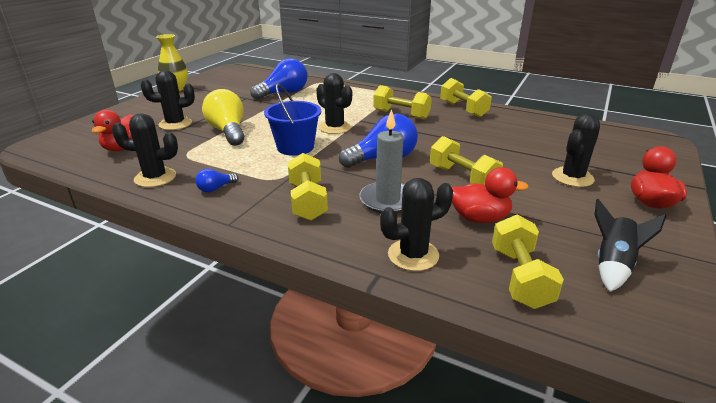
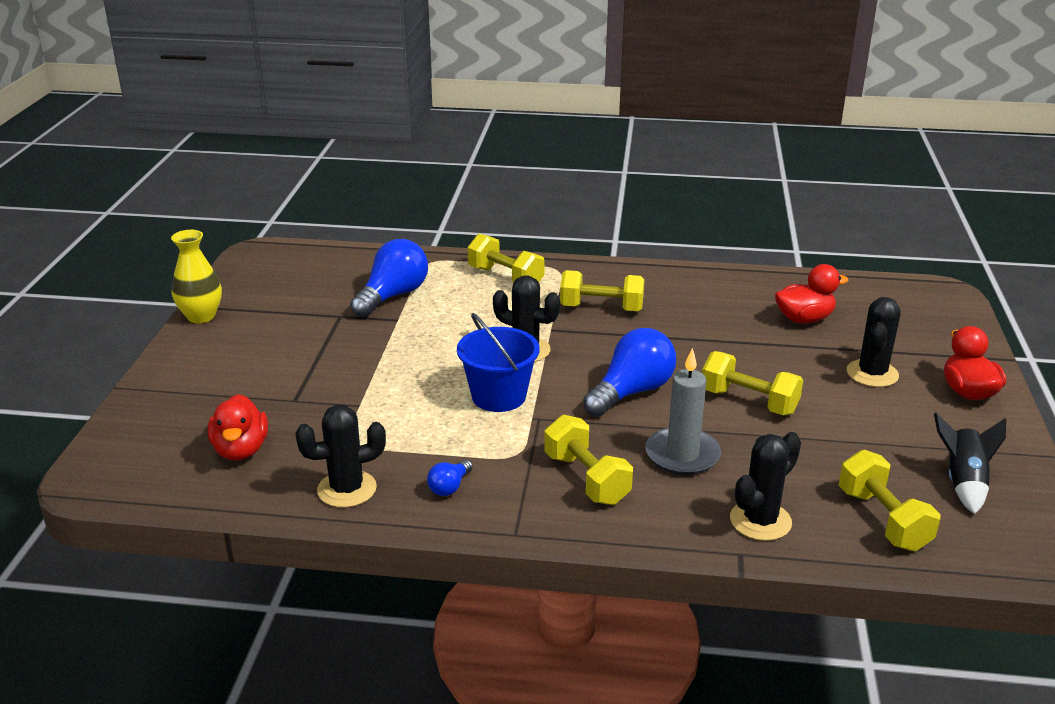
camera: 20 degrees left, 0 degrees up
(175, 124) = (277, 389): black cactus -> none
(228, 131) = (375, 388): yellow light bulb -> none
(463, 109) = (679, 282): yellow dumbbell -> yellow dumbbell (505, 277)
(479, 218) = (802, 456): red duck -> red duck (804, 319)

